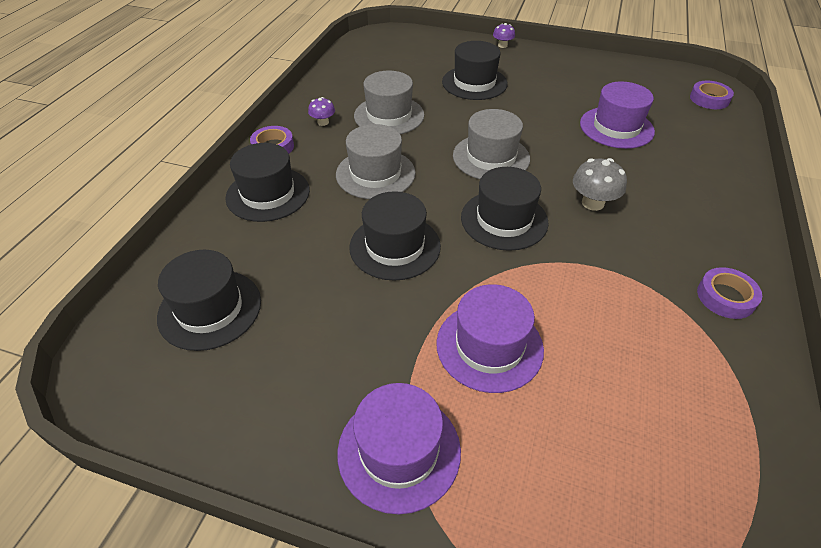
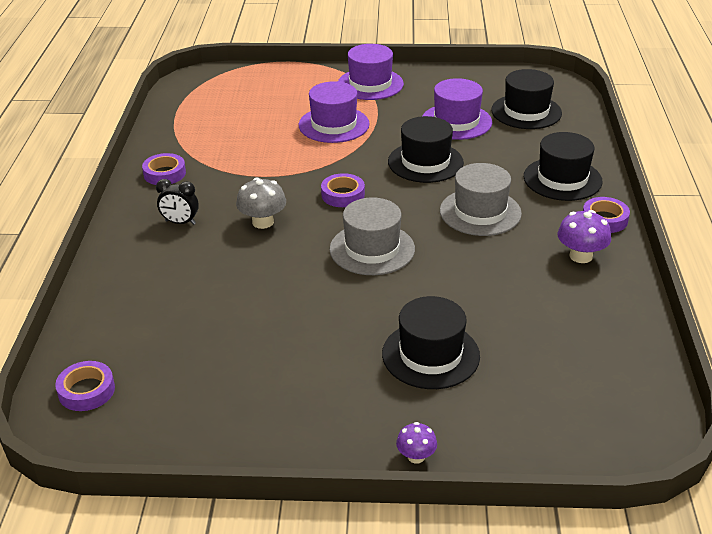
camera: 165 degrees right, 10 degrees down
(323, 122) = (581, 256): purple mushroom -> purple mushroom, size x1.63
(389, 115) = (512, 279): grey hat -> none
(504, 220) = (343, 195): black hat -> purple tape
(616, 127) = (229, 314): purple hat -> purple hat (456, 121)
(682, 219) = (180, 222): none -> black clock

